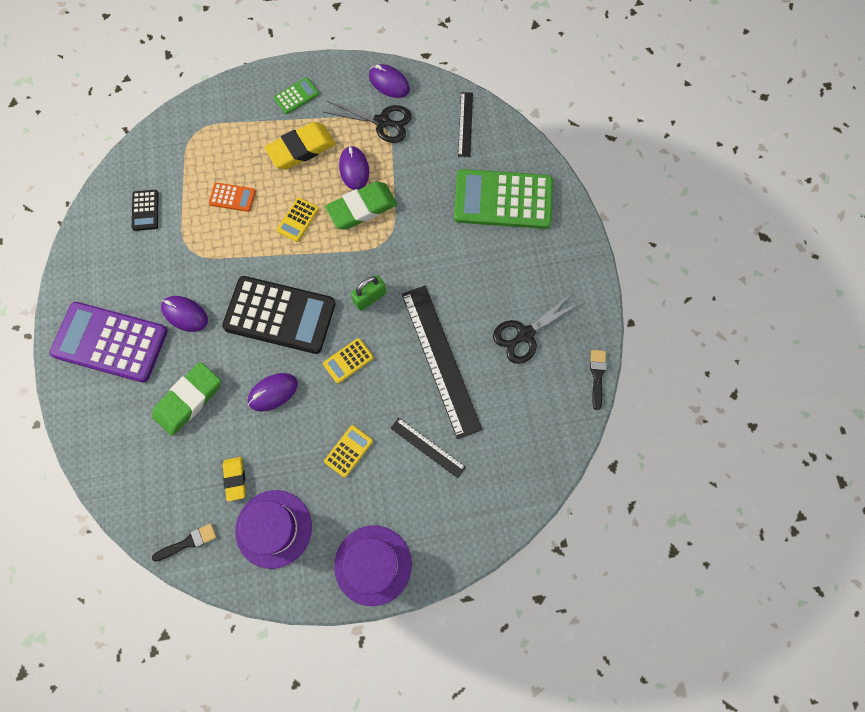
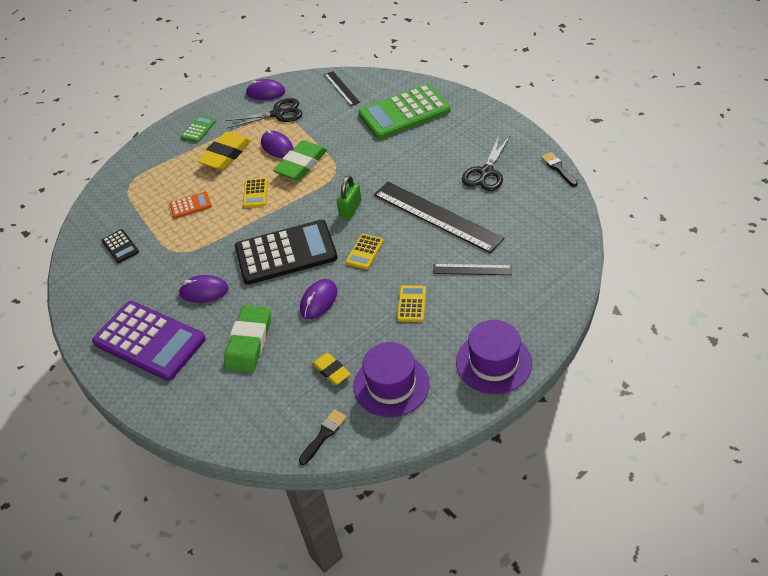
camera: 25 degrees left, 25 degrees down
(110, 342) = (149, 341): purple calculator -> purple calculator turned 135 degrees counterclockwise

